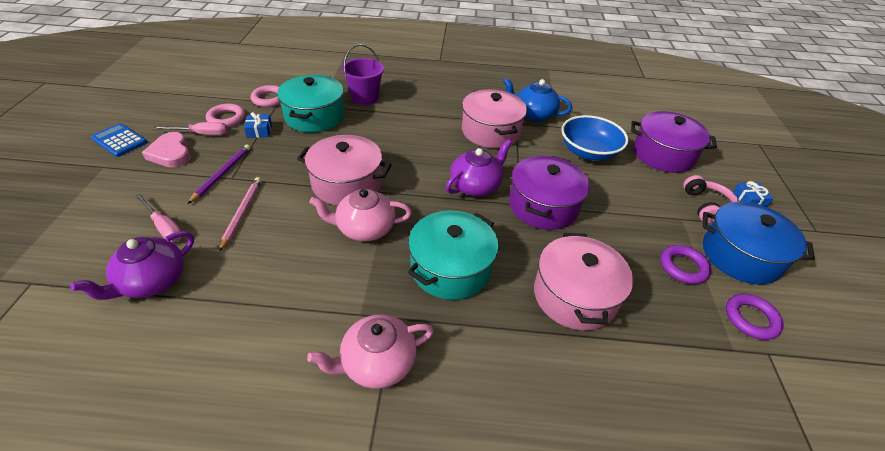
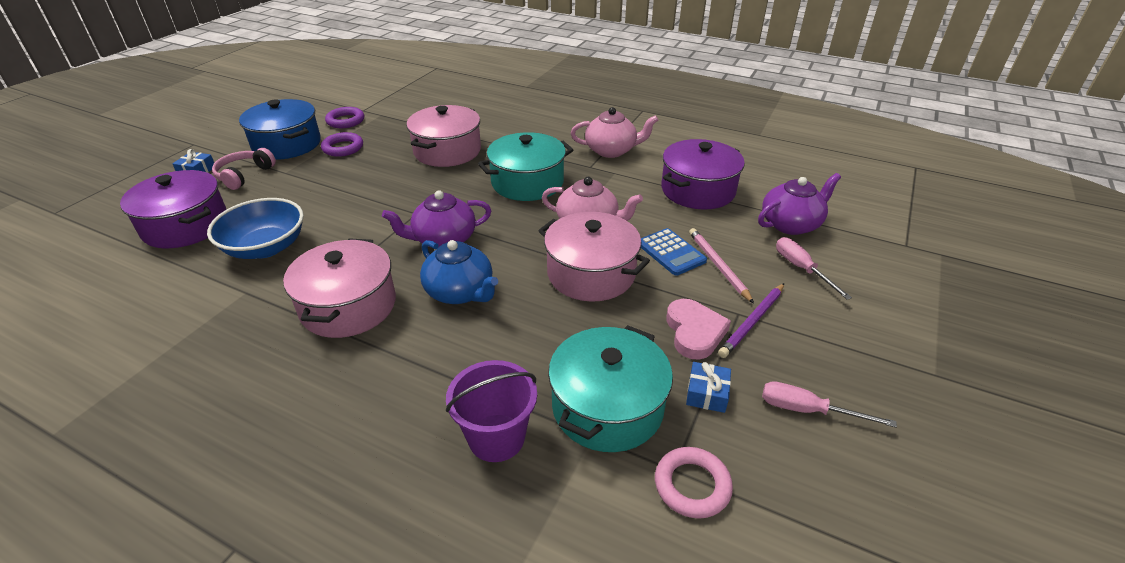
camera: 155 degrees left, 5 degrees down
(119, 141) = (948, 428): blue calculator -> blue calculator (671, 252)
(171, 153) = (842, 377): pink heart -> pink heart (694, 332)
(226, 118) = (772, 442): pink ring -> none
(242, 213) = (718, 266): pink pencil -> pink pencil turned 135 degrees clockwise
(533, 114) = (248, 322): blue teapot -> blue teapot (460, 292)
(543, 206) = (395, 207): purple pot -> purple pot (698, 190)

